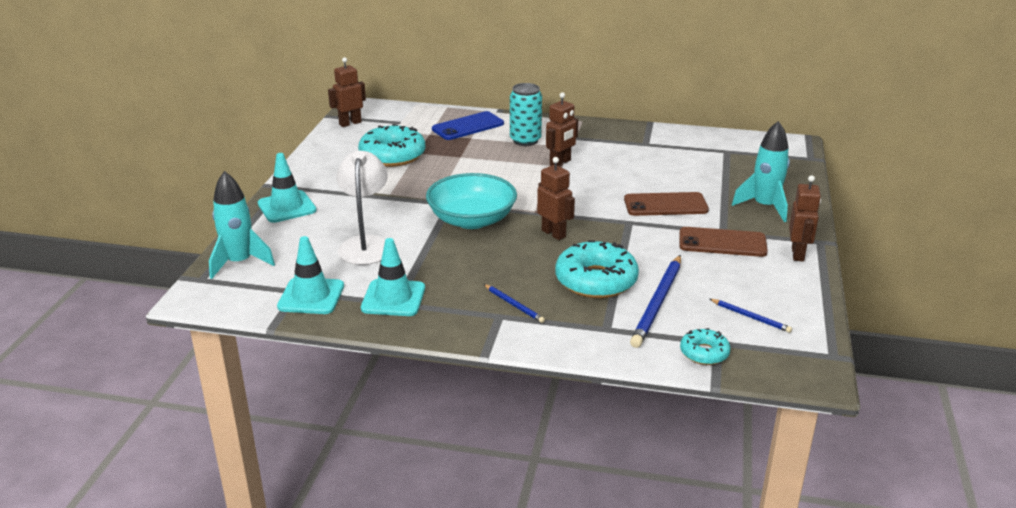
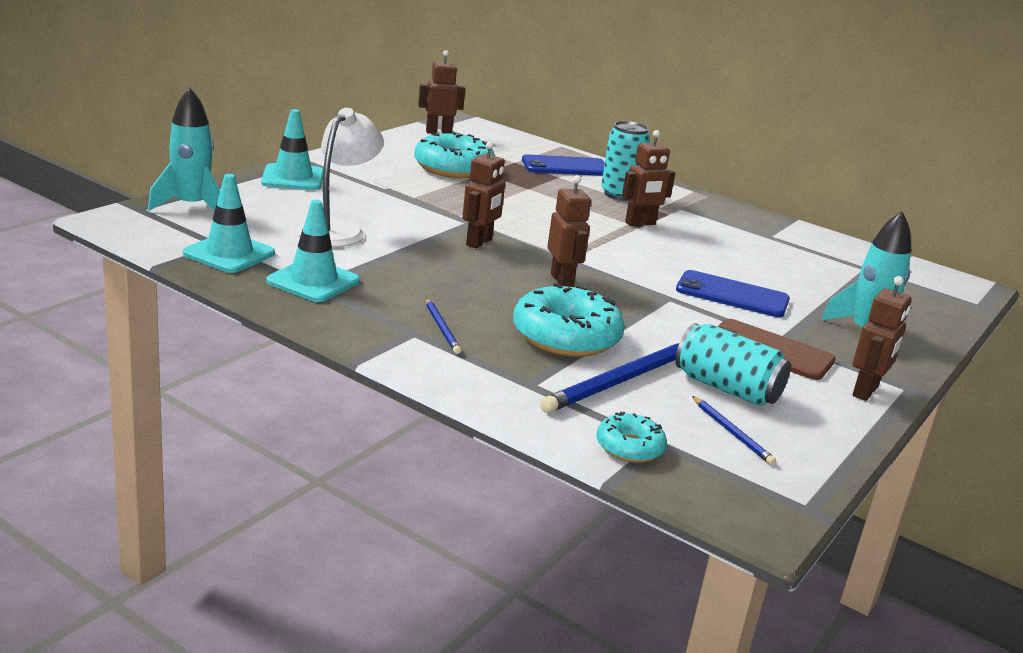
camera: 20 degrees right, 5 degrees down
(472, 220) = (479, 242): turquoise bowl -> brown robot
(665, 205) = (732, 295): brown phone -> blue phone
(721, 283) = (727, 388): none -> turquoise can

